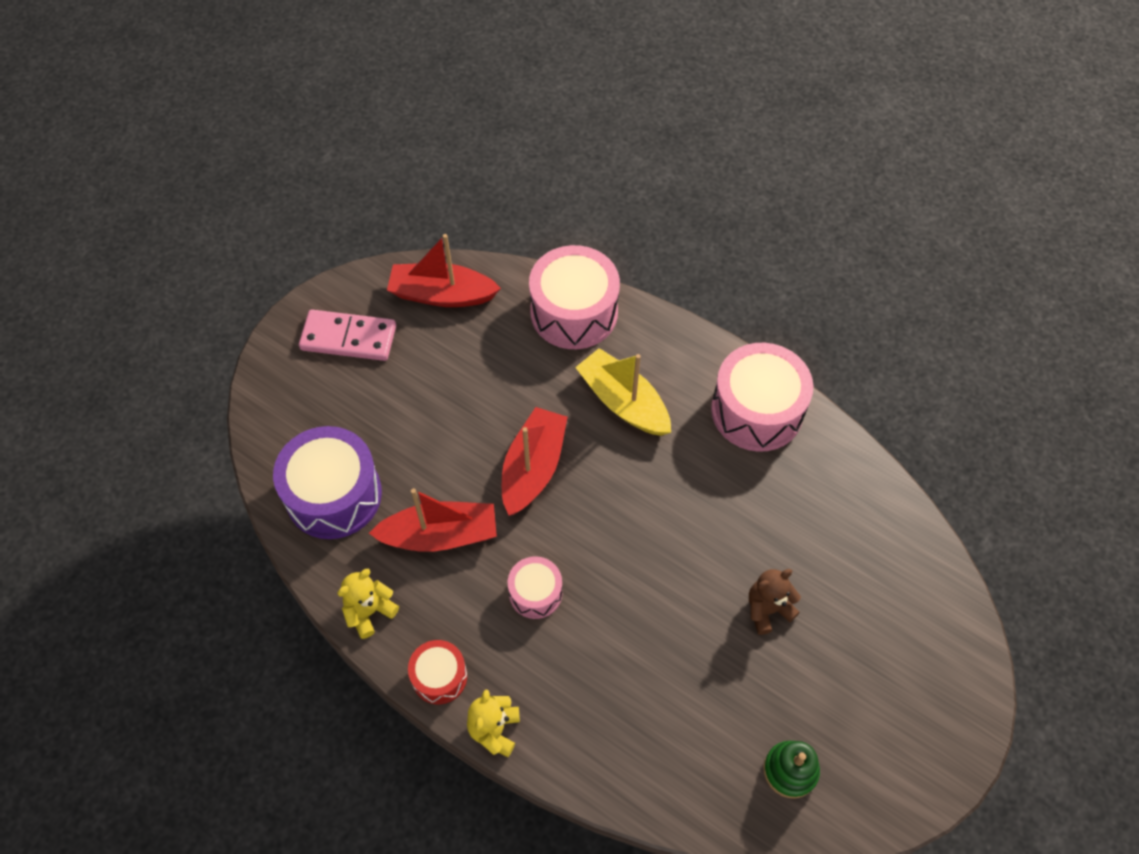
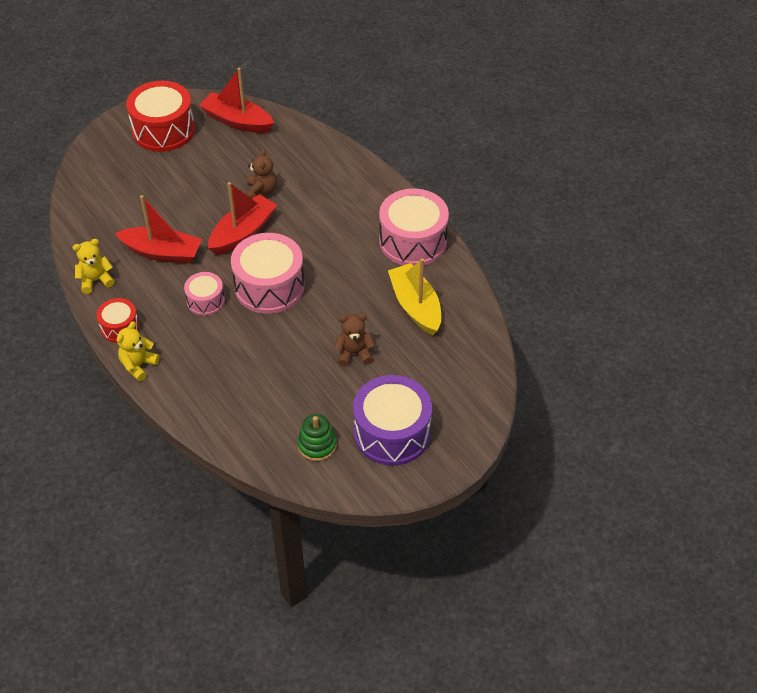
camera: 20 degrees right, 10 degrees down
(334, 495) = (107, 212): purple drum -> purple drum (392, 433)
(348, 338) = (163, 130): pink domino -> red drum
(526, 395) = (261, 191): none -> brown teddy bear
(574, 312) = (319, 153): pink drum -> pink drum (269, 286)
(623, 402) = (324, 212): yellow boat -> yellow boat (415, 306)

